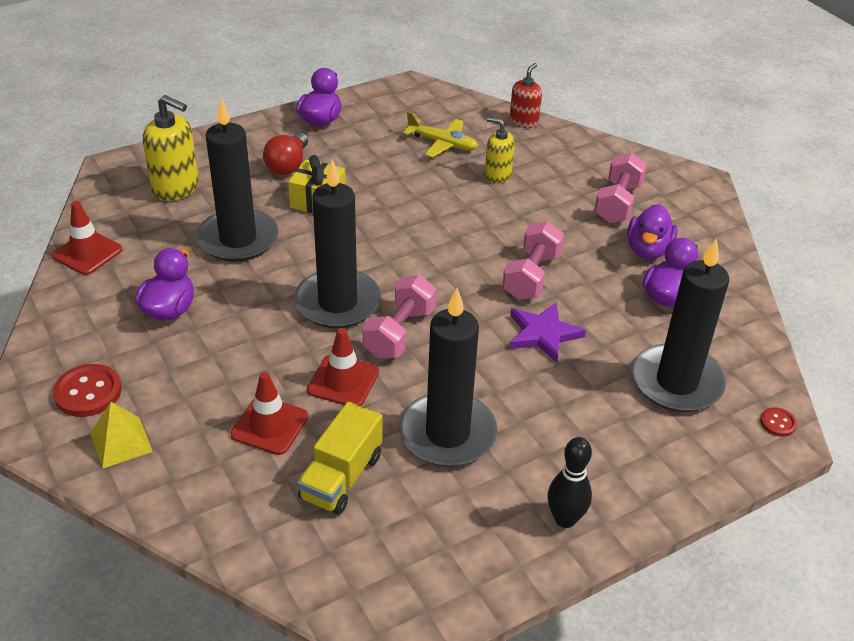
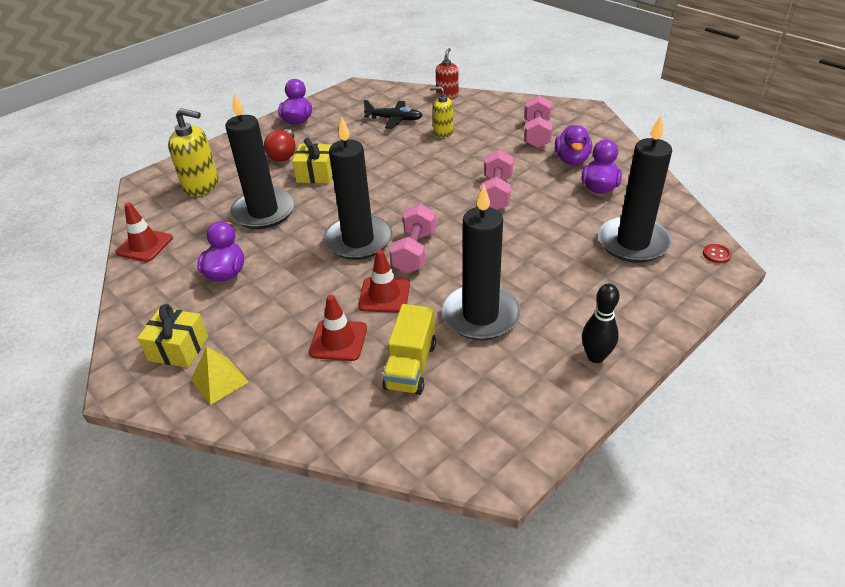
camera: 10 degrees left, 0 degrees up
(88, 392) = (178, 348): red button -> yellow gift
(442, 144) = (394, 119): yellow plane -> black plane
(543, 334) = (522, 230): purple star -> none

